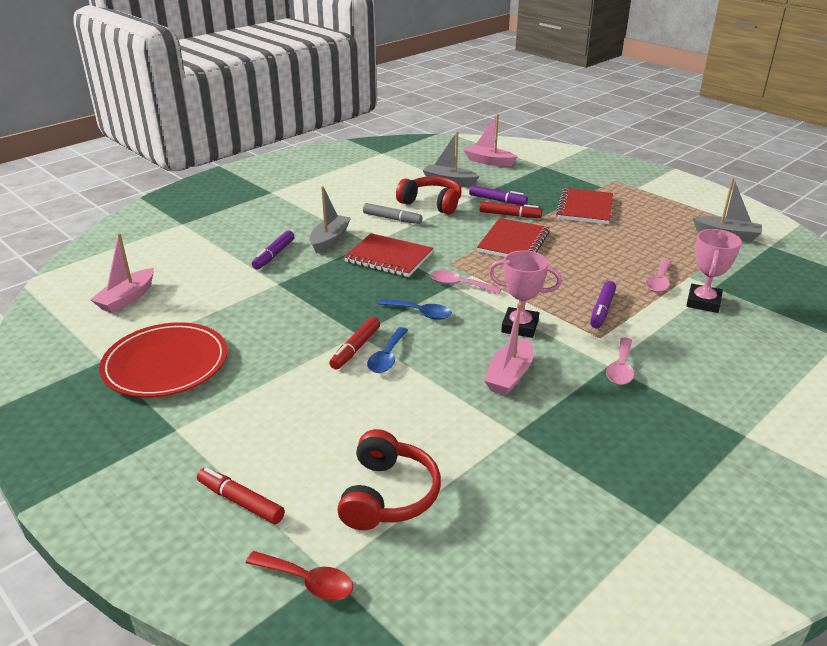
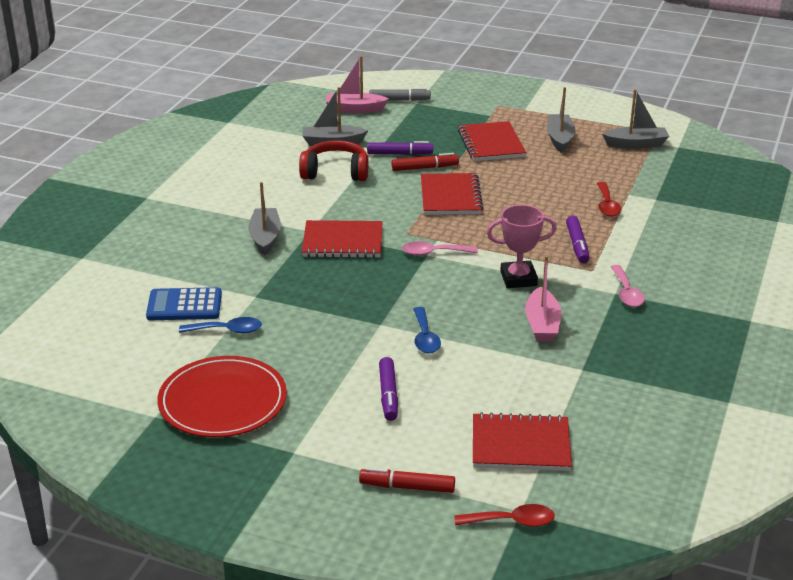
camera: 25 degrees left, 0 degrees up
(127, 298) = (111, 352): pink boat -> none
(217, 277) = (184, 305): none -> blue calculator
(274, 255) = (222, 268): purple marker -> purple marker (388, 394)
(355, 348) = (389, 338): red marker -> none
(388, 495) = (520, 445): red headphones -> red notebook
(392, 219) = (309, 199): grey marker -> grey marker (399, 100)
(420, 313) = (420, 289): blue spoon -> blue spoon (227, 330)
(653, 216) = (560, 139): none -> grey boat
(659, 281) = (607, 205): pink spoon -> red spoon
(703, 302) = (655, 216): pink trophy -> none

